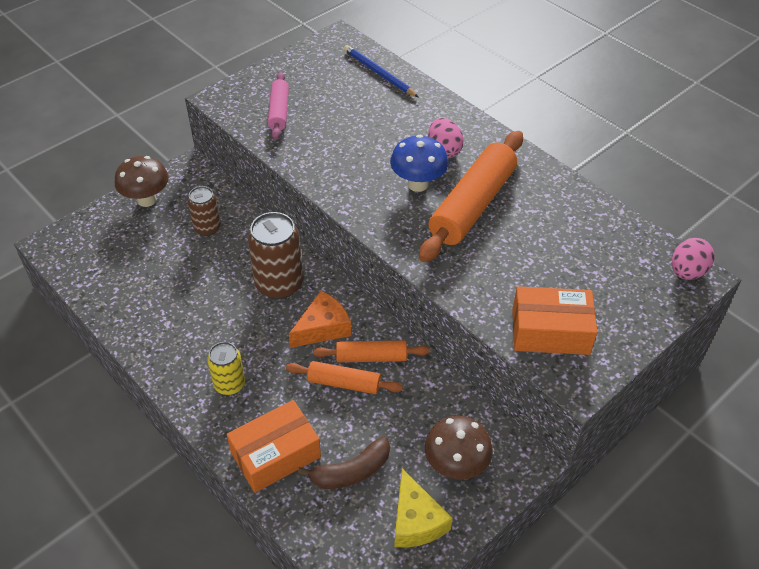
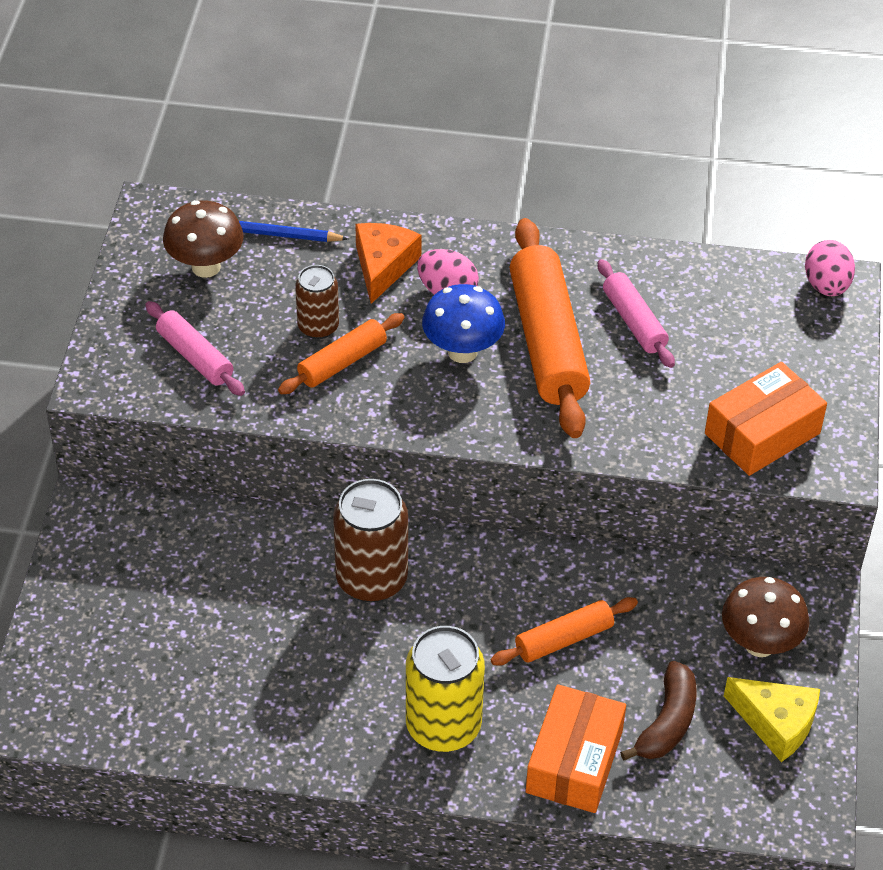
camera: 40 degrees left, 0 degrees up
(147, 200) = (82, 583): brown mushroom -> brown mushroom (206, 267)
(207, 228) = (205, 568): brown can -> brown can (318, 327)
(229, 384) = (443, 726): yellow can -> yellow can, size x1.67
(323, 328) = (476, 595): orange cheese -> orange cheese (383, 266)
(371, 357) = (562, 592): orange rolling pin -> orange rolling pin (342, 362)
(536, 223) = (634, 322): none -> pink rolling pin

